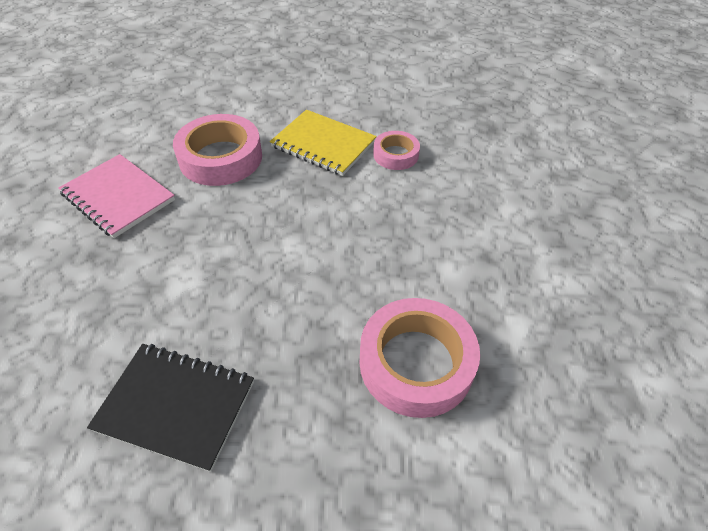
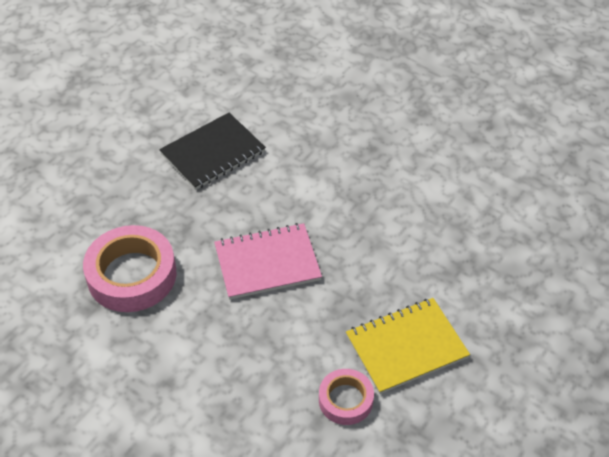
camera: 125 degrees right, 0 degrees up
(118, 197) = (431, 177): pink notebook -> pink notebook (267, 263)
(221, 158) = (440, 258): pink tape -> none

